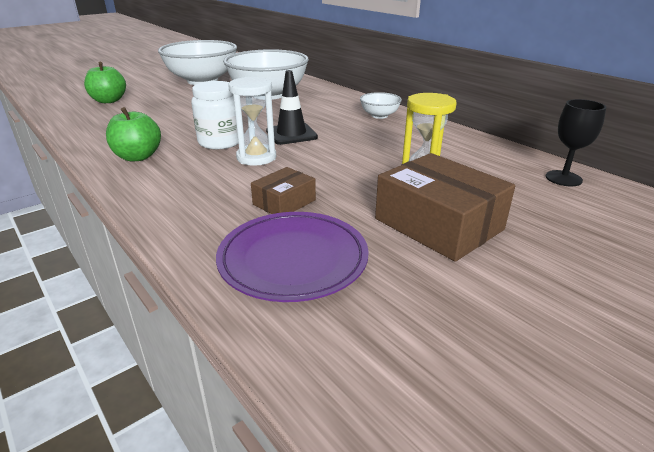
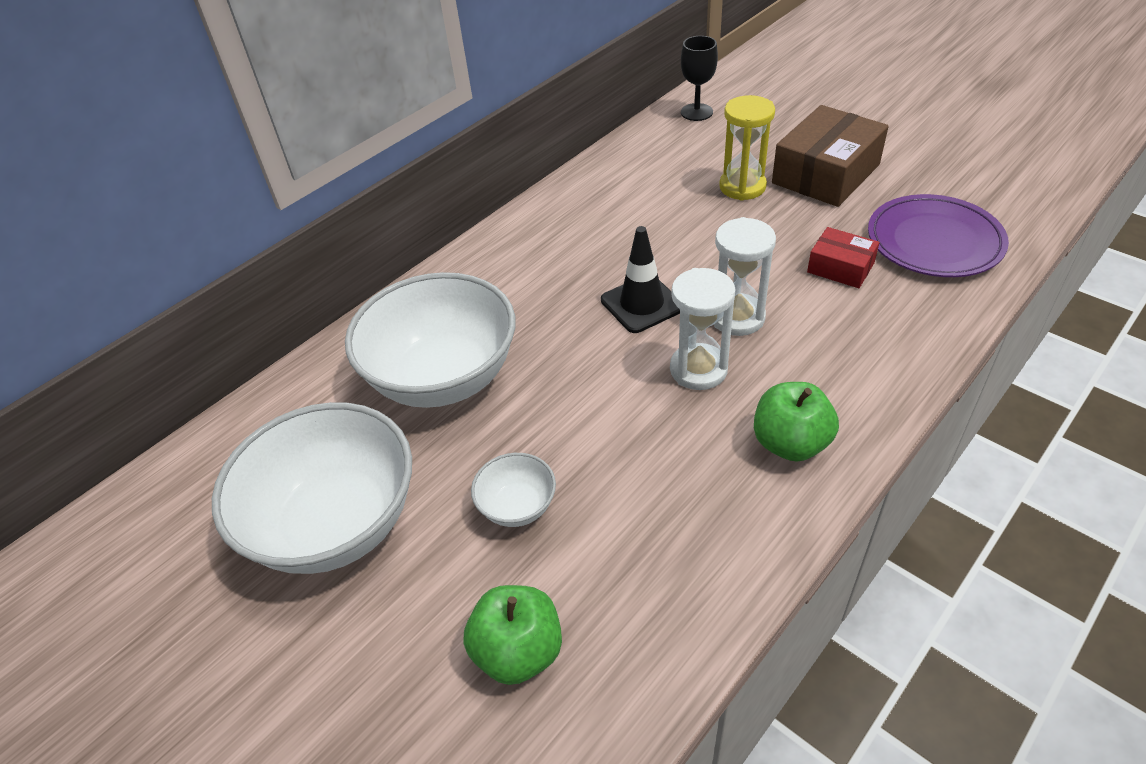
camera: 95 degrees left, 15 degrees up
(220, 142) = (698, 369): white jar -> white hourglass
(284, 202) = (840, 267): brown box -> red box
(379, 115) = (540, 234): white bowl -> white bowl (517, 506)

